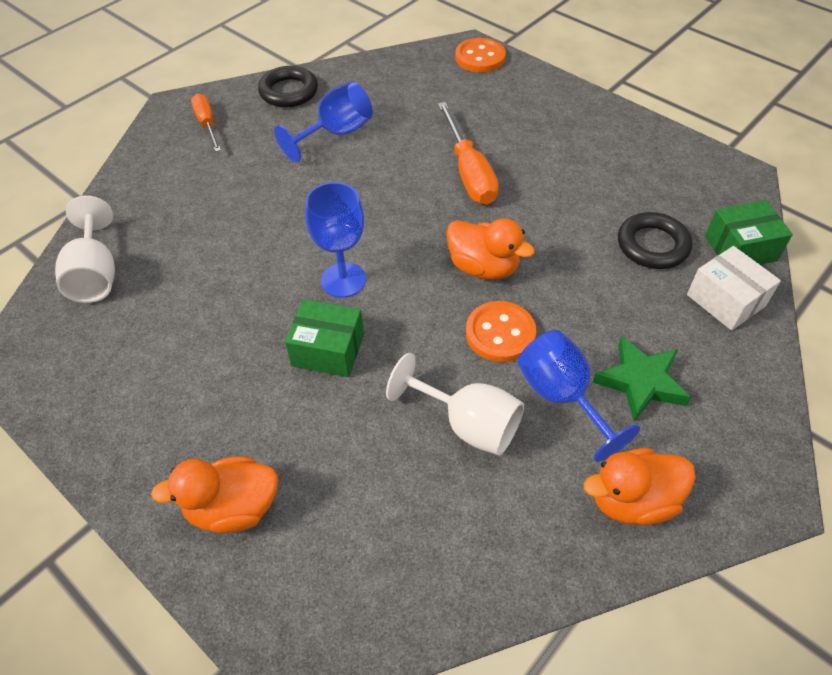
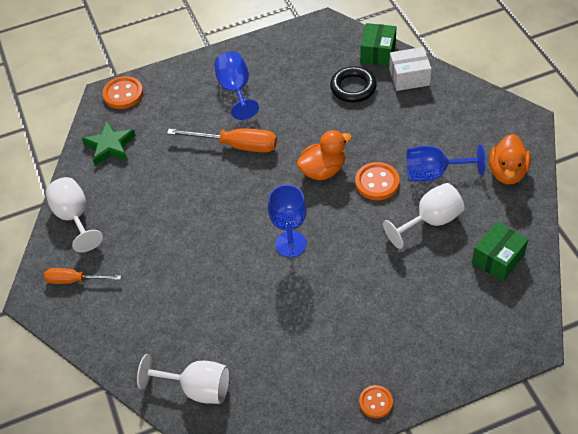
camera: 60 degrees left, 0 degrees up
(121, 467) = (376, 402): none -> orange button
(233, 508) = (431, 349): orange duck -> none
(289, 92) = (74, 217): black ring -> white goblet
(328, 350) = (343, 270): green box -> green box (498, 259)
(336, 134) = (145, 204): blue goblet -> blue goblet (236, 90)
(640, 381) = (441, 137): green star -> green star (110, 146)

